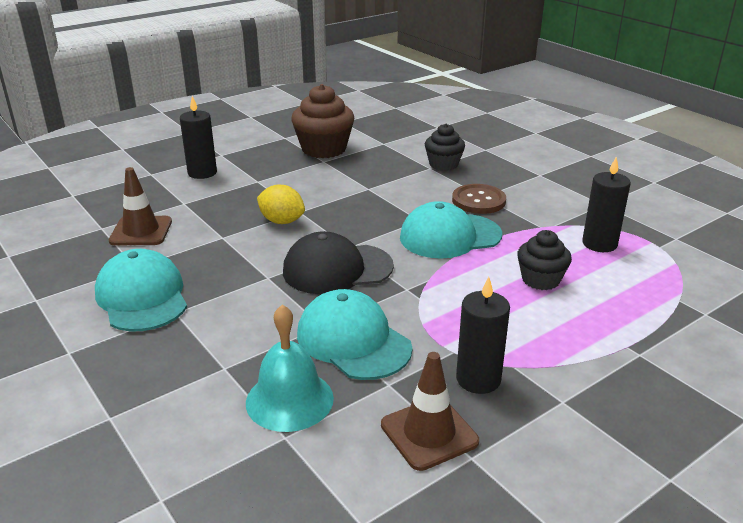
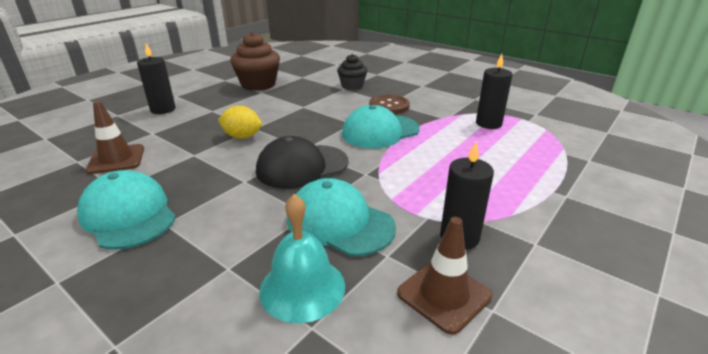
camera: 15 degrees left, 0 degrees up
(540, 280) = (463, 153): black cupcake -> none

